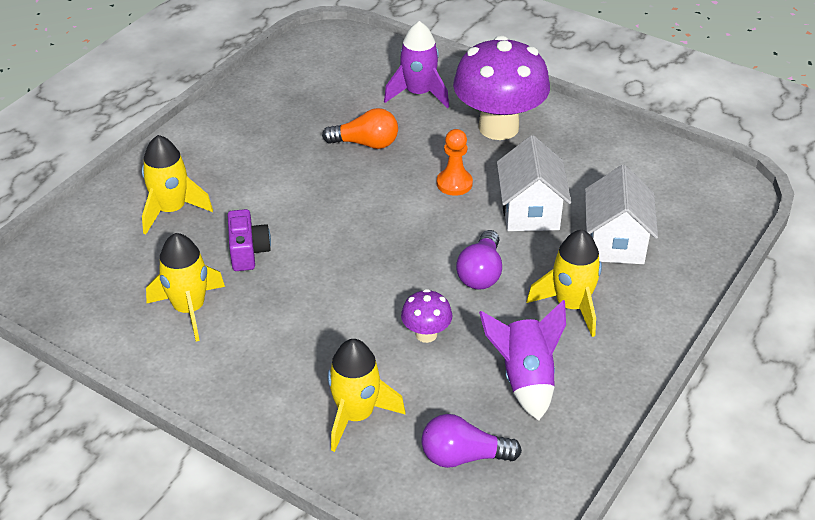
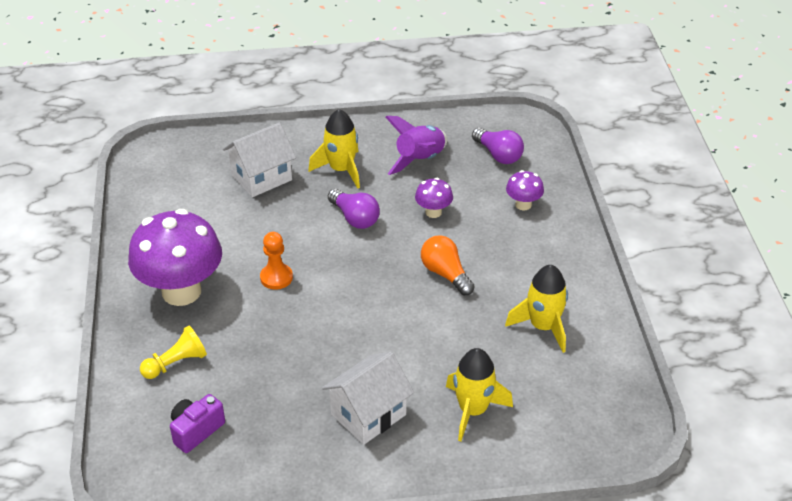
camera: 130 degrees left, 0 degrees up
(248, 252) = (462, 336): purple camera -> purple camera (196, 431)
(356, 415) = (523, 205): yellow rocket -> purple mushroom
(365, 143) = (277, 353): orange light bulb -> orange light bulb (445, 274)
(418, 93) = (176, 363): purple rocket -> yellow pawn
(481, 273) = (355, 218): purple light bulb -> purple light bulb turned 75 degrees clockwise
(530, 211) = (269, 227): white house -> white house (368, 414)

